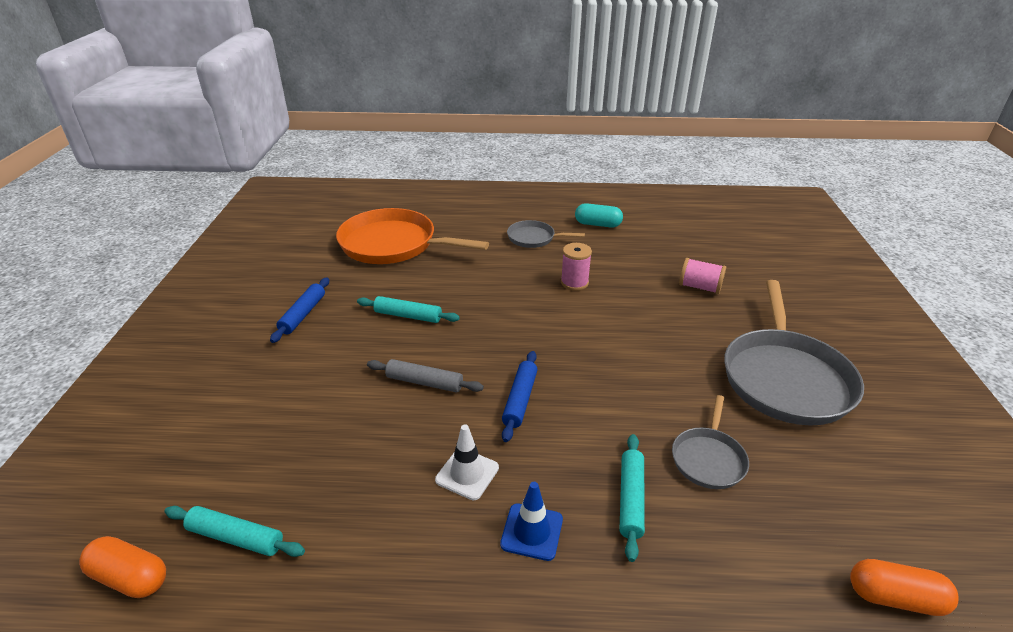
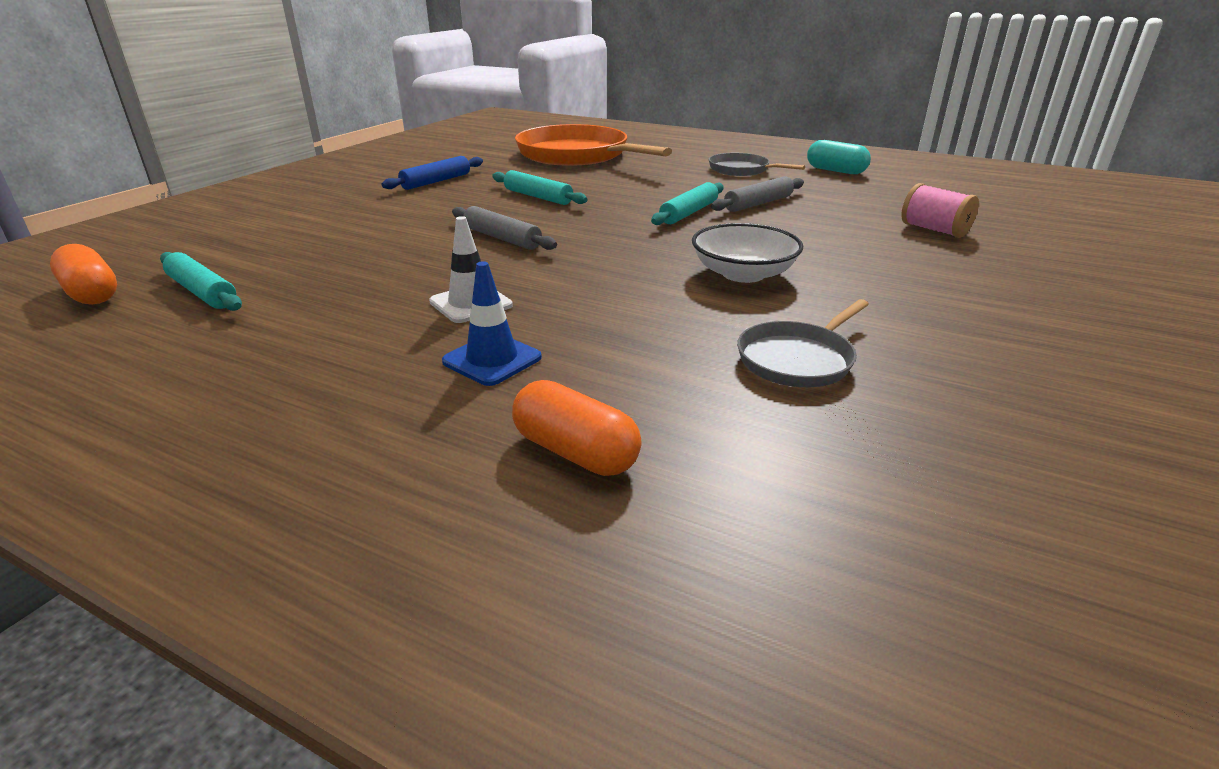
camera: 25 degrees right, 5 degrees down
(520, 400) = (594, 268): blue rolling pin -> none
(574, 283) = (758, 203): pink spool -> grey rolling pin
(620, 375) = (743, 274): none -> white bowl
(630, 499) = (647, 366): turquoise rolling pin -> turquoise rolling pin (688, 213)
(785, 378) = (999, 320): grey pan -> none
(895, 597) = (999, 571): orange capsule -> orange capsule (575, 452)

